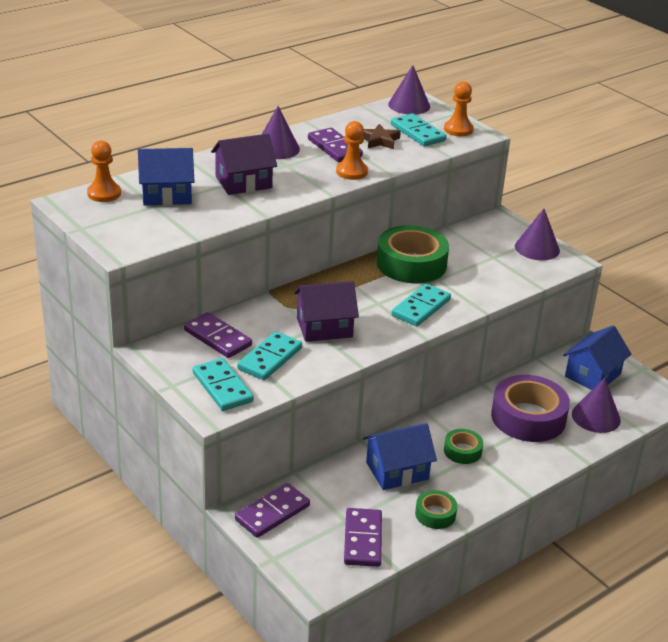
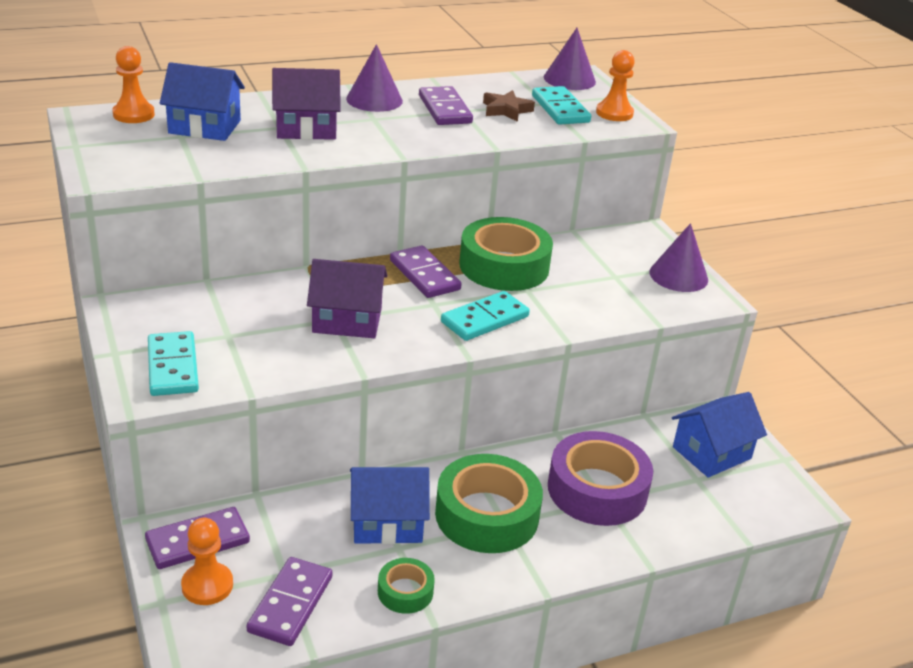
camera: 15 degrees right, 0 degrees up
(218, 338) = (209, 308): purple domino -> purple domino (424, 275)
(269, 358) = (254, 344): turquoise domino -> none
(351, 172) = (447, 137): orange pawn -> orange pawn (207, 585)
(462, 451) = (487, 515): green tape -> green tape, size x2.02
(596, 417) = (690, 508): purple cone -> none

